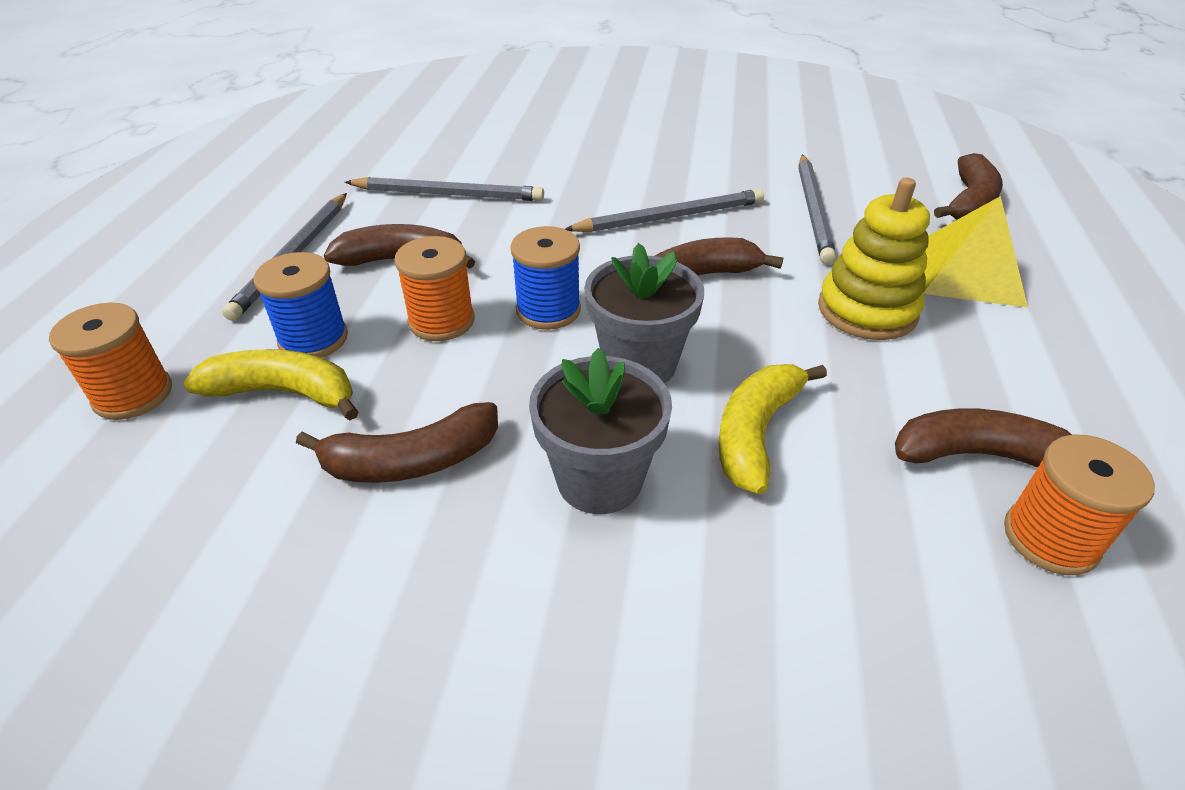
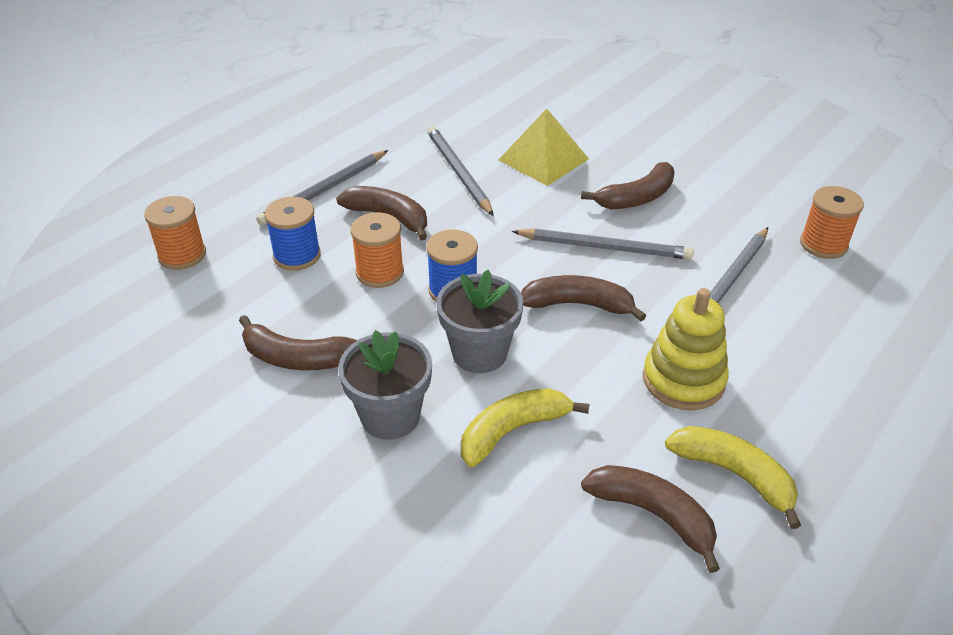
camera: 30 degrees right, 0 degrees up
(284, 393) = (258, 286): yellow banana -> yellow banana (734, 474)
(448, 194) = (458, 173): grey pencil -> grey pencil turned 150 degrees counterclockwise
(968, 273) = (804, 383): yellow pyramid -> yellow pyramid (543, 159)
(969, 202) = (883, 323): brown banana -> brown banana (636, 198)
(1050, 538) = (640, 584): orange spool -> orange spool (823, 244)

